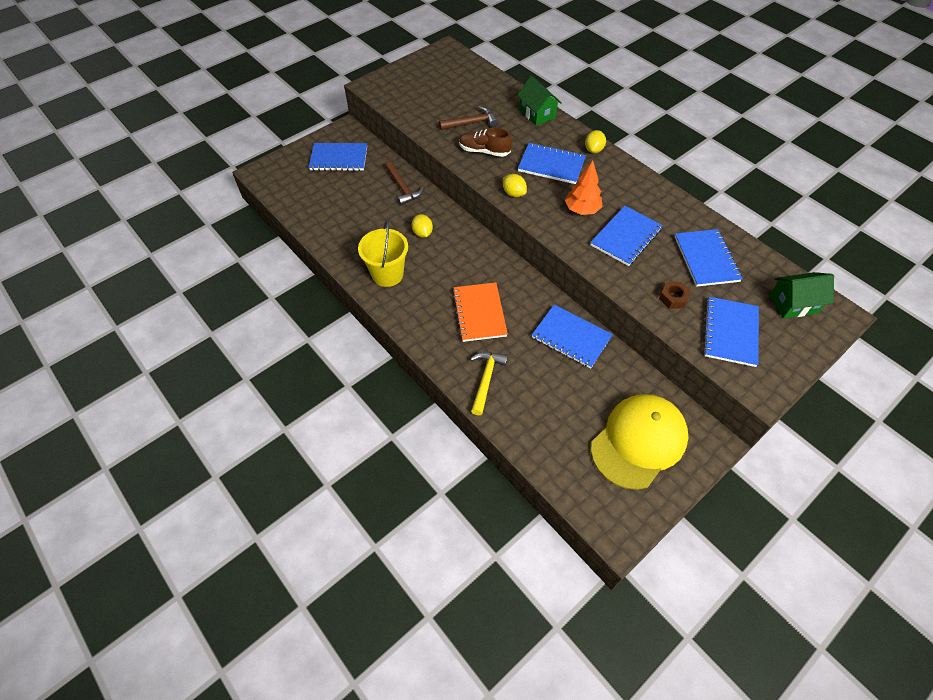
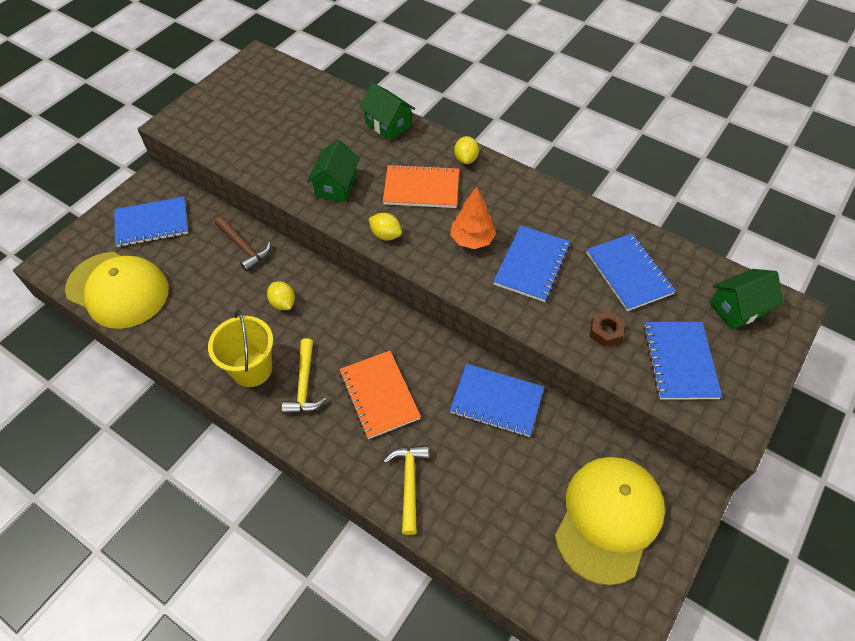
camera: 15 degrees left, 0 degrees up
(303, 200) = (118, 290): none -> yellow cap
(424, 293) = (304, 385): none -> yellow hammer
(471, 123) = (311, 151): brown hammer -> none
(484, 151) = (336, 186): brown shoe -> green house
(551, 165) = (421, 188): blue notebook -> orange notebook

